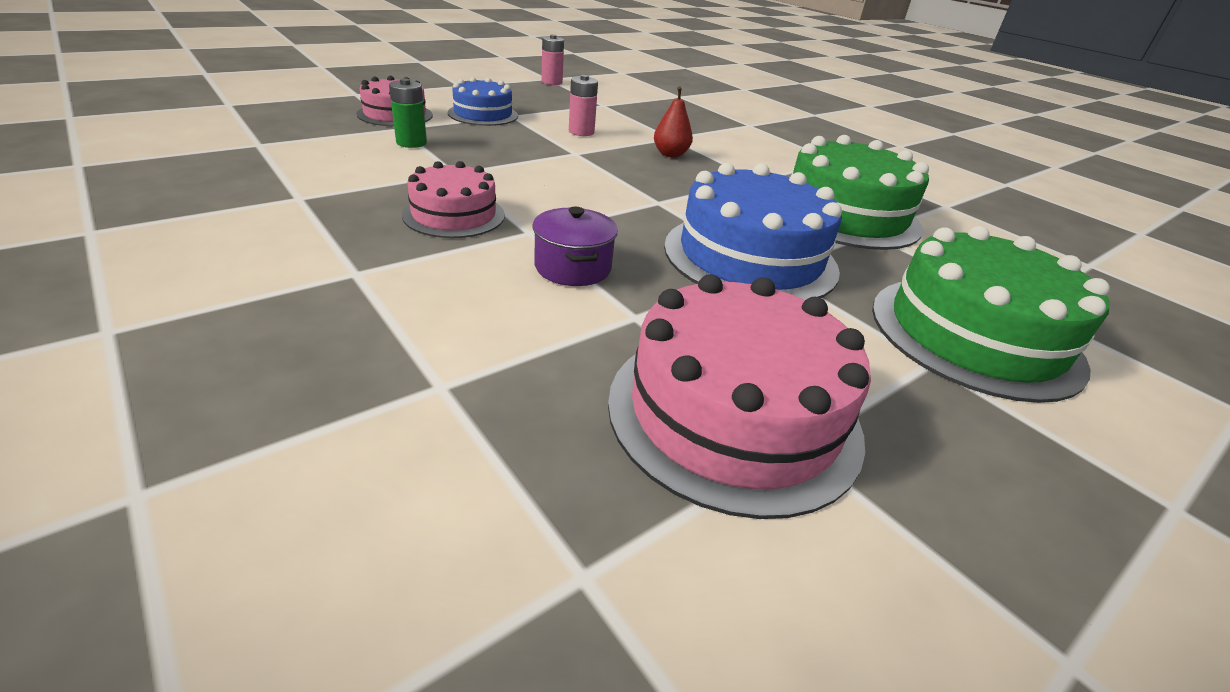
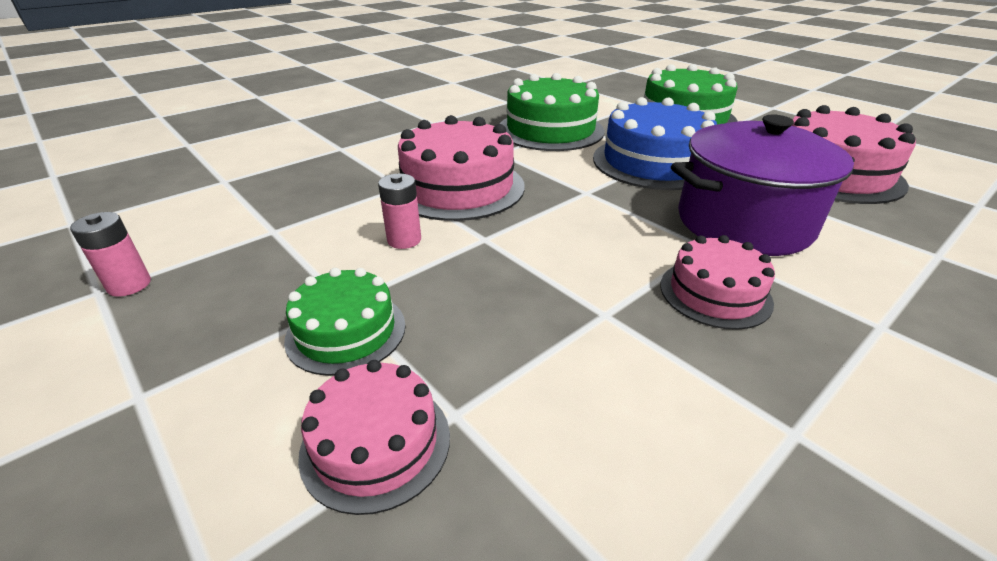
camera: 90 degrees left, 0 degrees up
(411, 143) = (521, 379): green battery -> none
(483, 114) = (346, 331): blue cake -> green cake
(573, 267) = (743, 223): purple pot -> purple pot, size x2.13
(670, 154) = (458, 187): red pear -> pink cake

